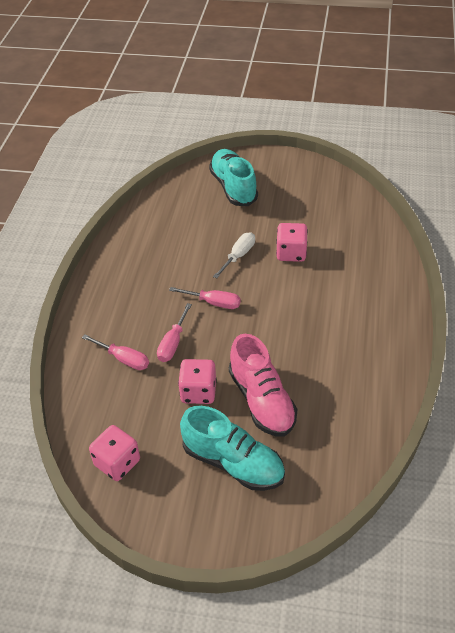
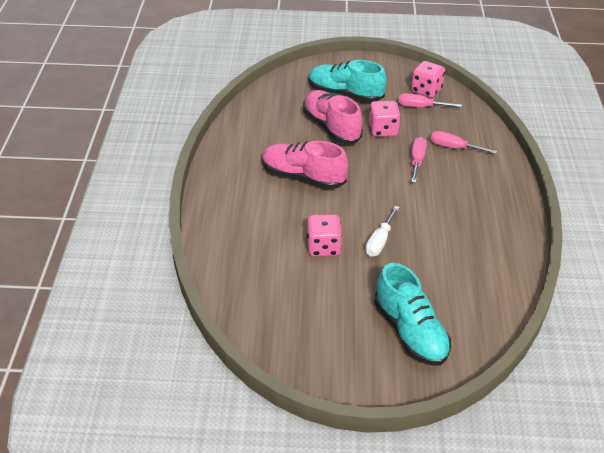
camera: 170 degrees right, 5 degrees down
(213, 303) = (392, 194): pink screwdriver -> pink screwdriver (421, 107)
(304, 329) = (303, 177): none -> pink shoe

